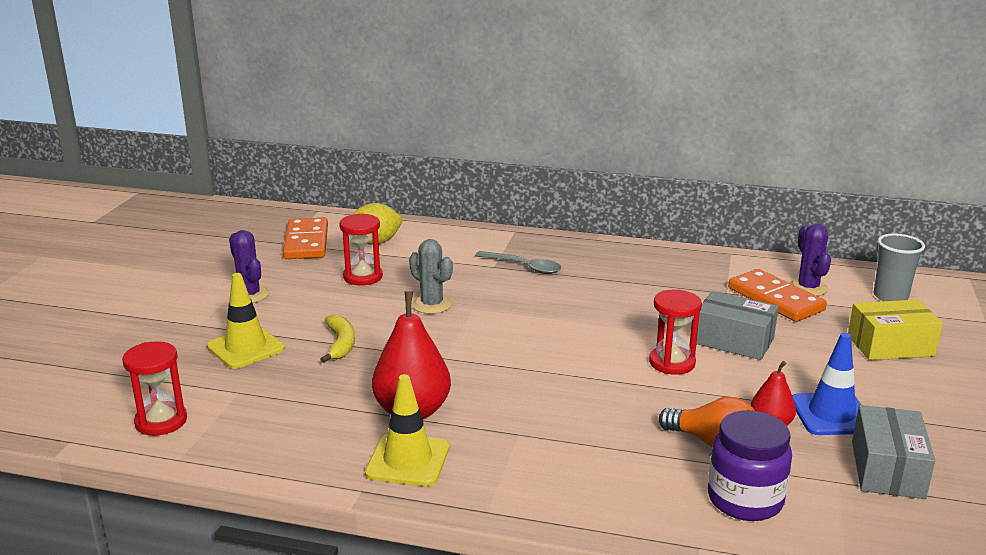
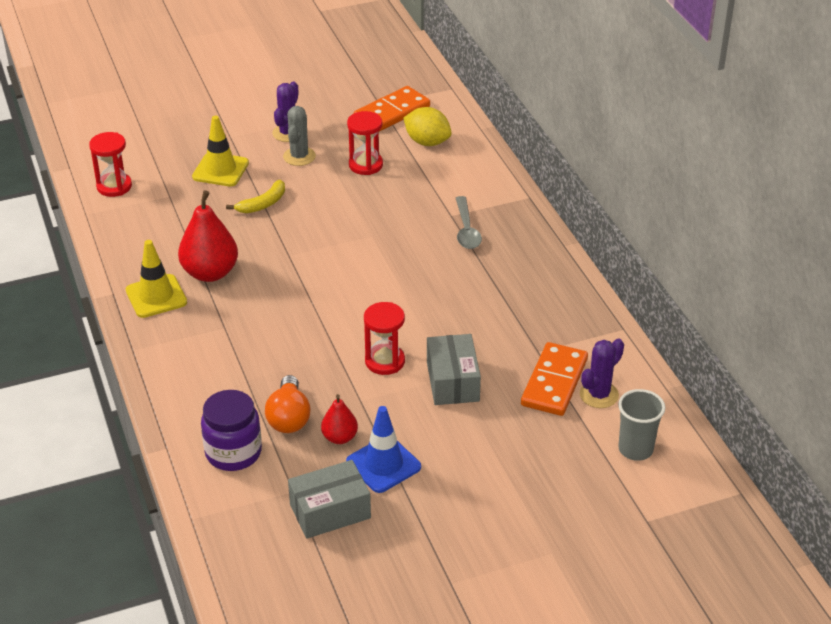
camera: 55 degrees right, 15 degrees up
(431, 305) = (356, 215): grey cactus -> grey cactus (299, 156)
(890, 346) = (533, 471): yellow box -> none

